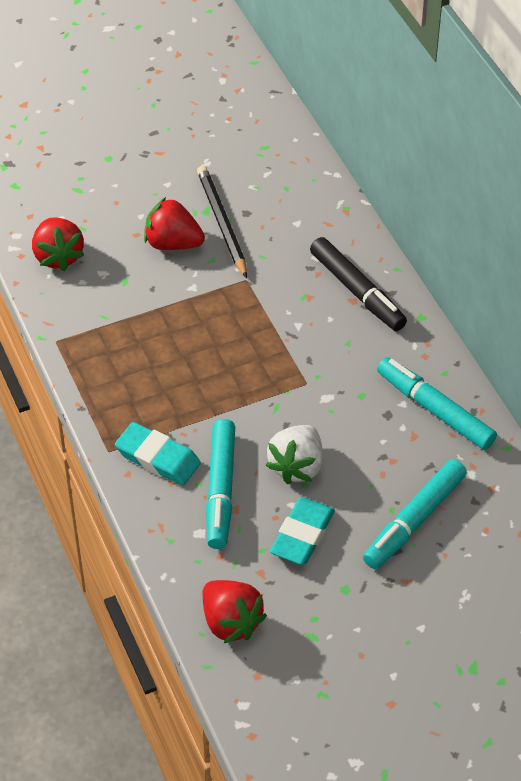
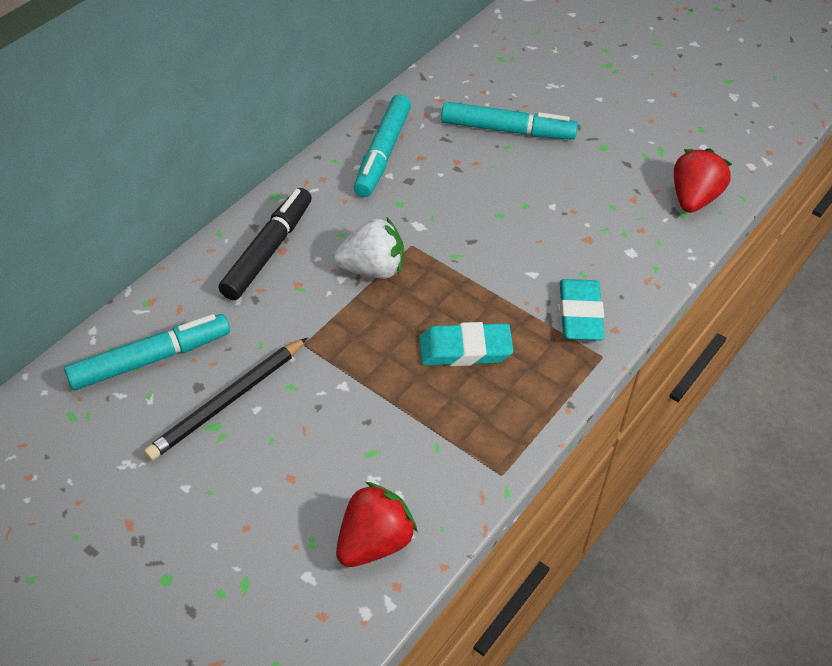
camera: 120 degrees left, 0 degrees up
(173, 243) = (286, 433): red strawberry -> none
(221, 490) = (576, 256): turquoise marker -> turquoise marker (151, 359)
(297, 466) = (511, 216): white strawberry -> white strawberry (372, 269)
(302, 535) = (577, 188): turquoise eraser -> turquoise eraser (465, 349)

